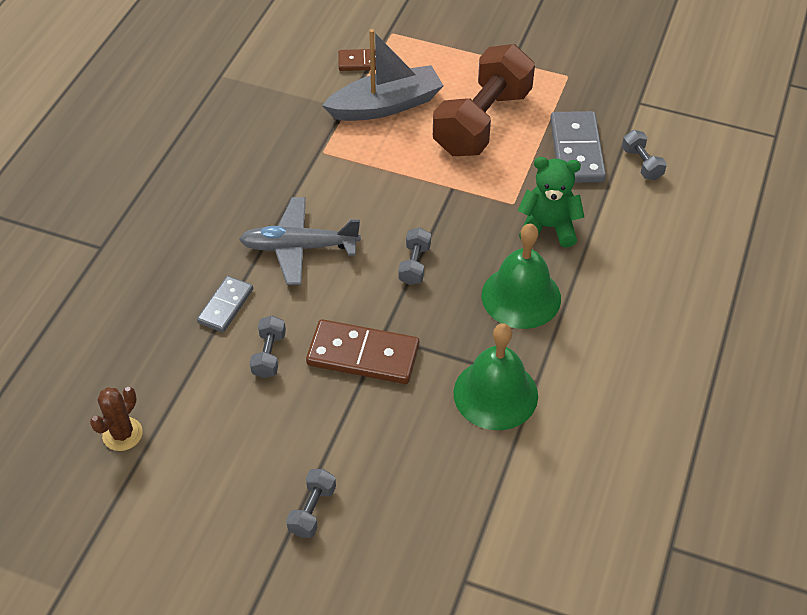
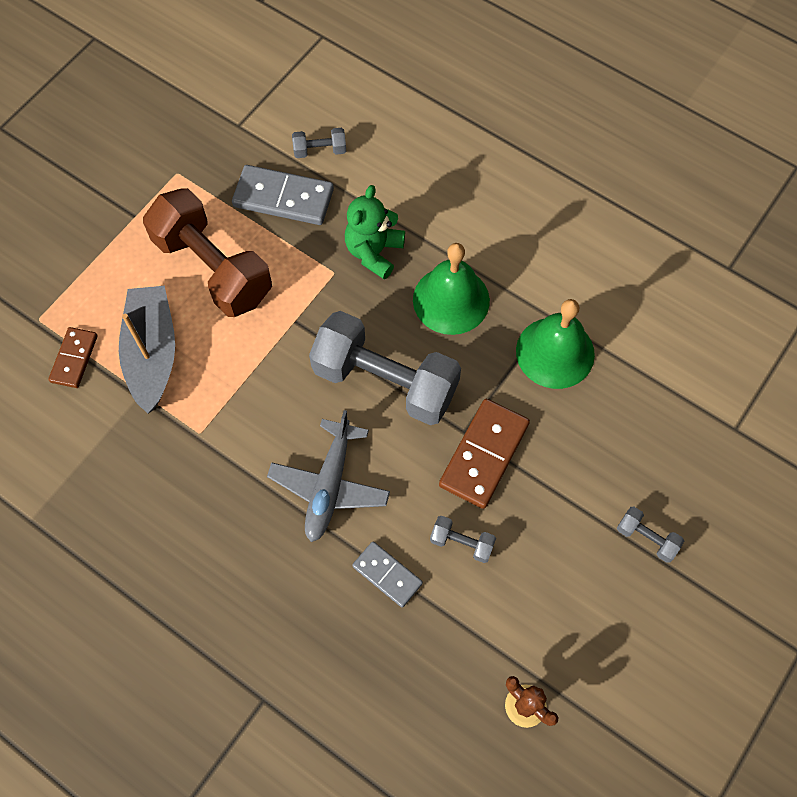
camera: 75 degrees left, 15 degrees up
(414, 264) = (385, 381): grey dumbbell -> grey dumbbell, size x2.41

